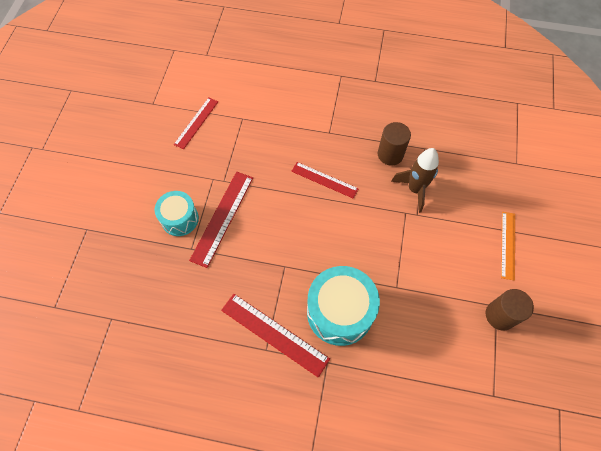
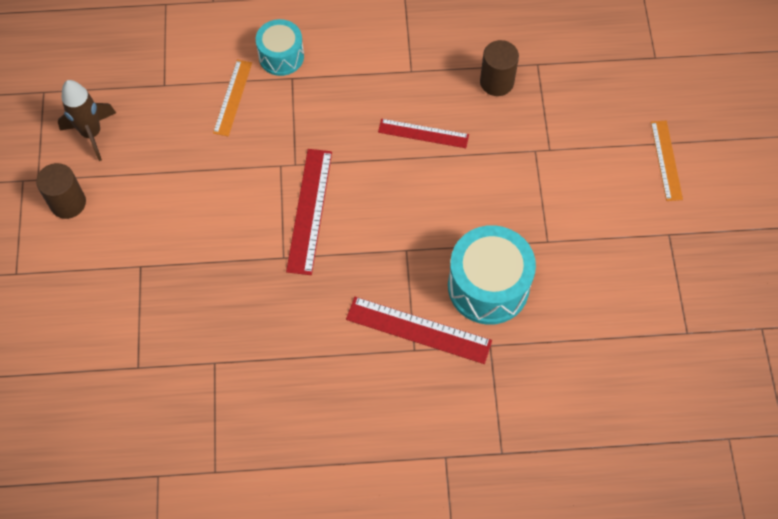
camera: 15 degrees left, 0 degrees up
(180, 219) = (256, 225): turquoise drum -> turquoise drum (281, 56)
(196, 123) = (233, 97): red ruler -> orange ruler
(415, 189) = (539, 119): brown rocket -> brown rocket (92, 133)
(500, 315) = (675, 243): brown cylinder -> brown cylinder (68, 203)

